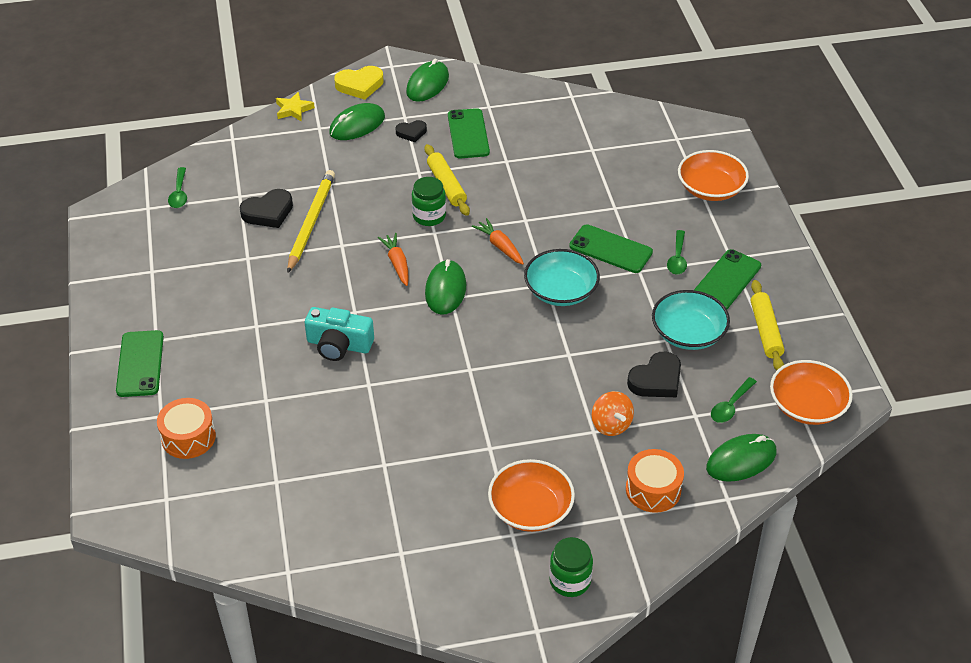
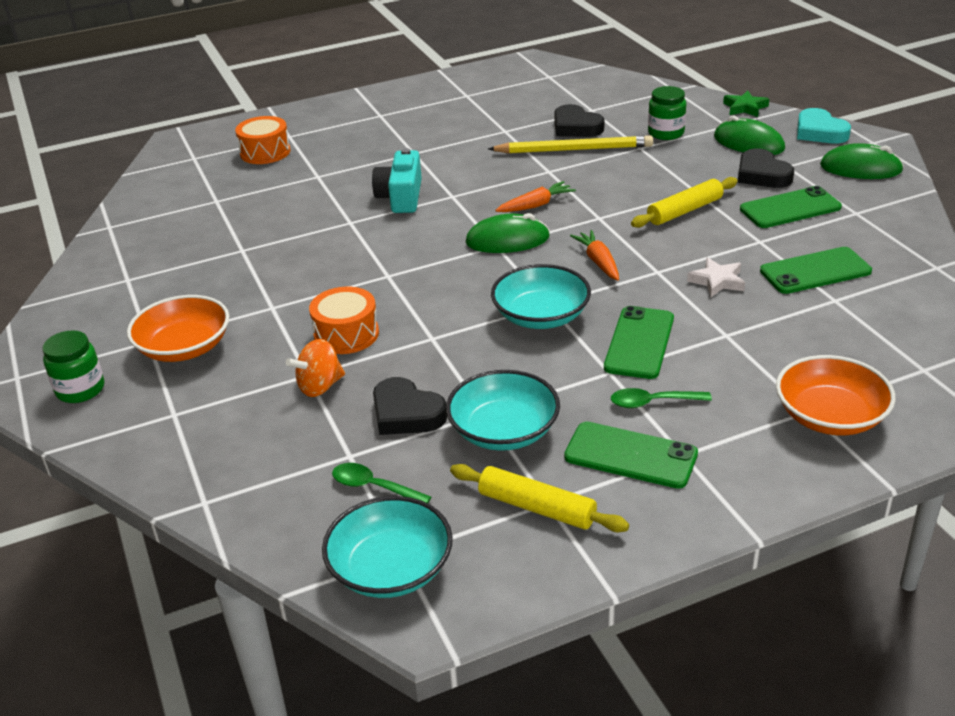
camera: 80 degrees right, 10 degrees down
(140, 364) = (349, 115): green phone -> green phone (815, 271)
(179, 193) = (577, 84): green spoon -> none
(293, 110) = (745, 108): yellow star -> green star
(360, 85) = (819, 132): yellow heart -> turquoise heart
(411, 133) = (762, 174): black heart -> black heart, size x1.62
(429, 216) = (624, 210): green jar -> green jar (666, 133)
(500, 246) = (598, 262): orange carrot -> orange carrot turned 60 degrees counterclockwise
(550, 194) = (717, 281): none -> white star
(653, 490) = (216, 434): orange drum -> orange drum (346, 334)
(741, 460) = (273, 508): green mouse -> none
(765, 331) = (537, 508): yellow rolling pin -> yellow rolling pin turned 45 degrees clockwise
(807, 406) = (391, 568): orange bowl -> turquoise bowl

